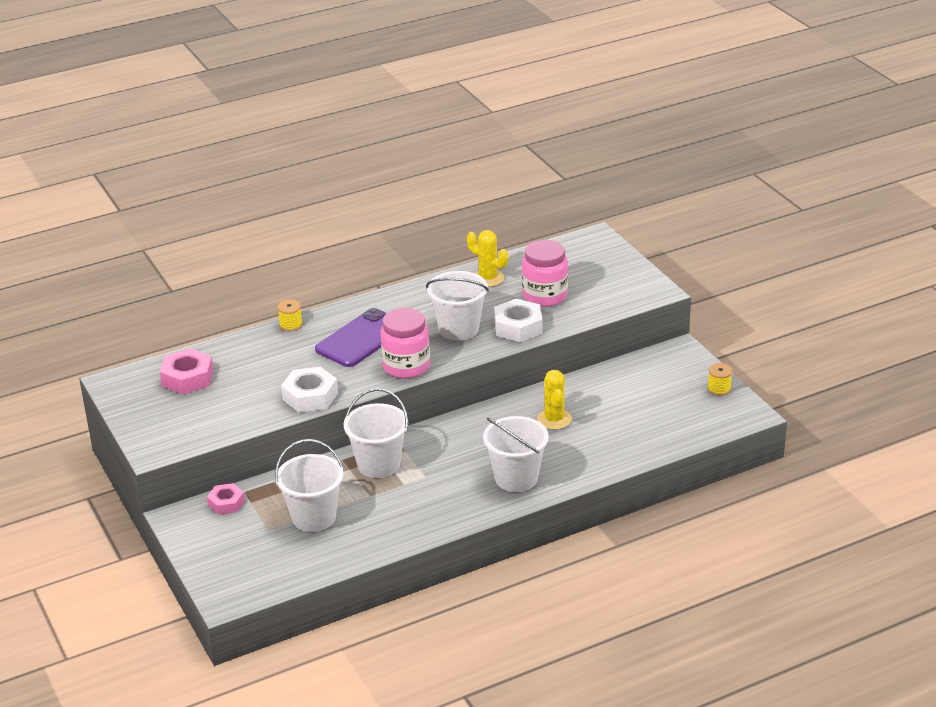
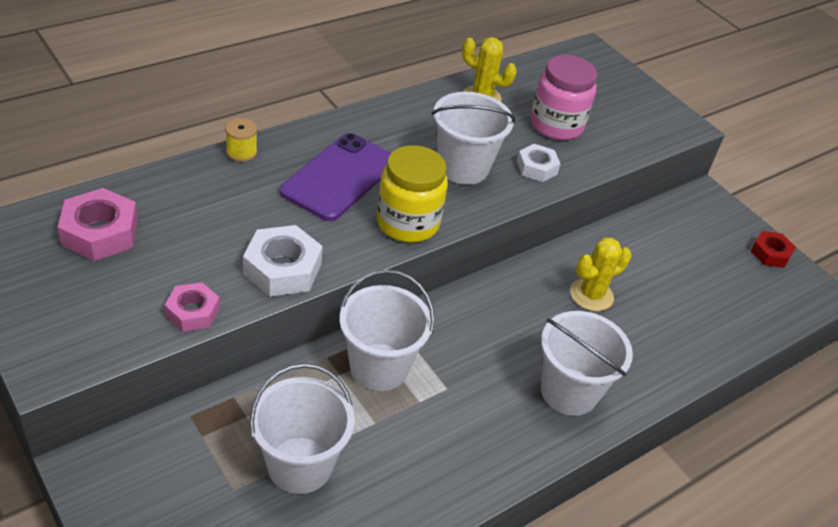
camera: 15 degrees left, 10 degrees up
(226, 503) = (165, 438): pink nut -> pink nut (192, 312)
(406, 366) = (407, 223): pink jar -> yellow jar
(518, 327) = (536, 168): white nut -> white nut, size x0.64
(554, 419) = (591, 295): yellow cactus -> yellow cactus turned 75 degrees clockwise
(719, 389) = (770, 253): yellow spool -> red nut

